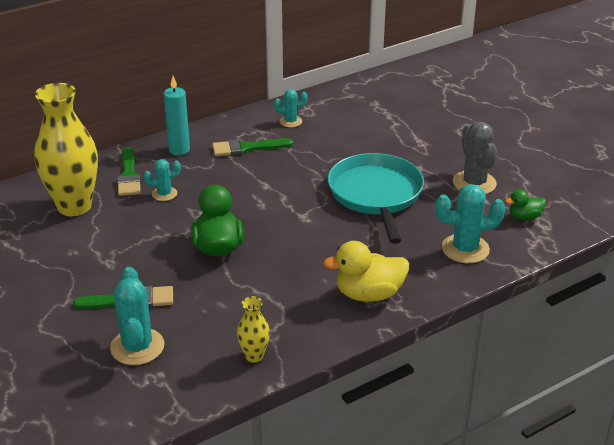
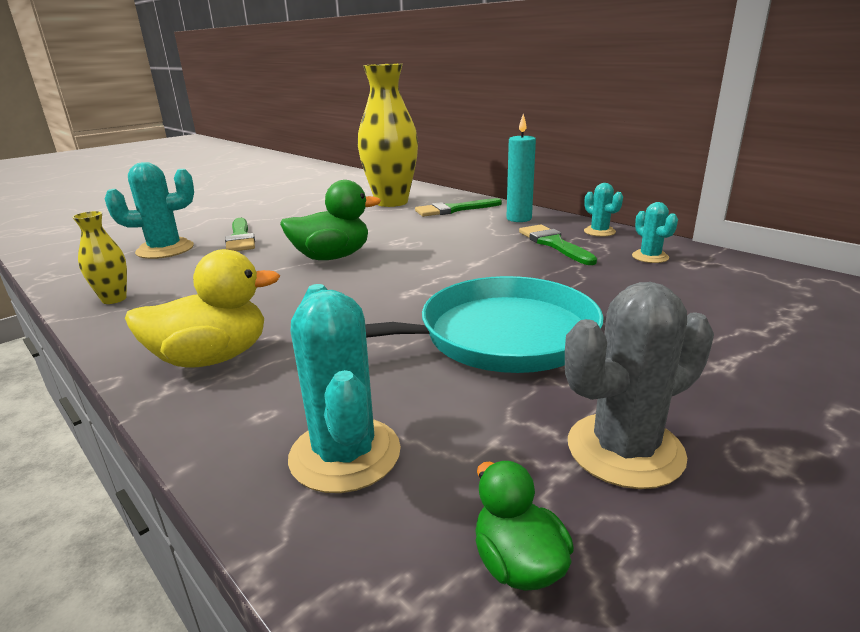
camera: 80 degrees right, 10 degrees down
(164, 194) = (428, 225): turquoise cactus -> turquoise cactus (599, 232)
(368, 294) = (212, 358): yellow duck -> yellow duck turned 90 degrees clockwise

